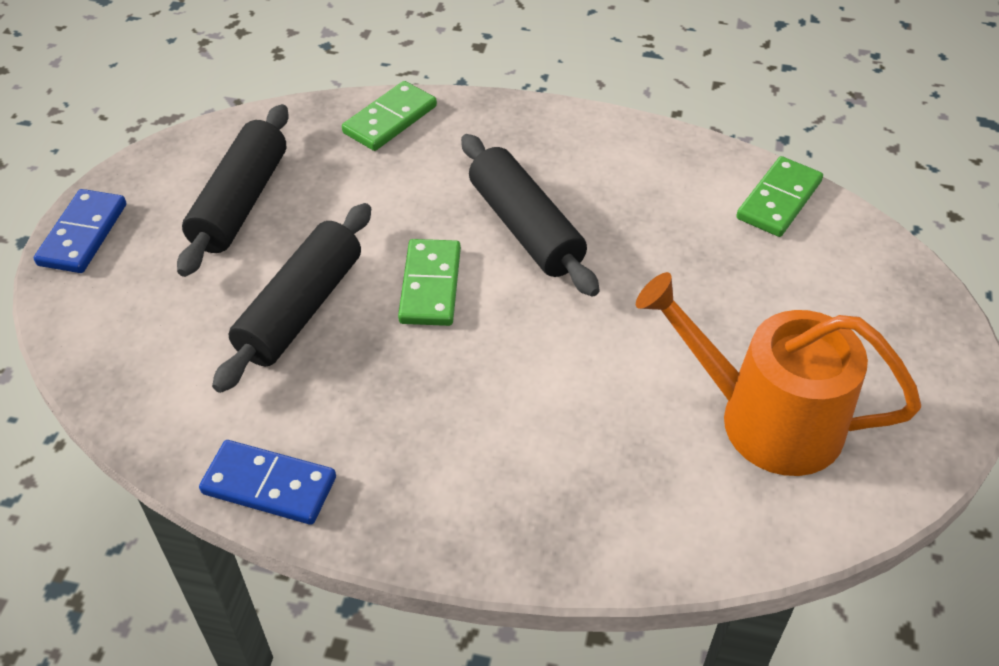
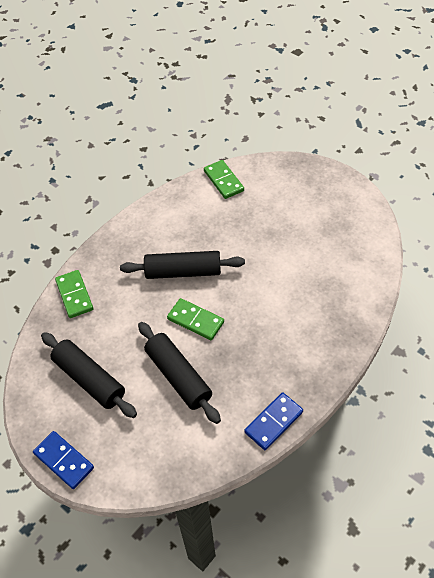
camera: 60 degrees left, 5 degrees up
(766, 419) = (328, 240): orange watering can -> none

